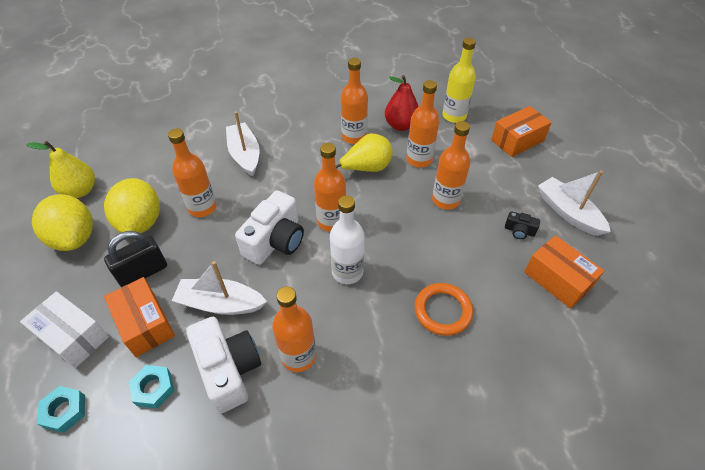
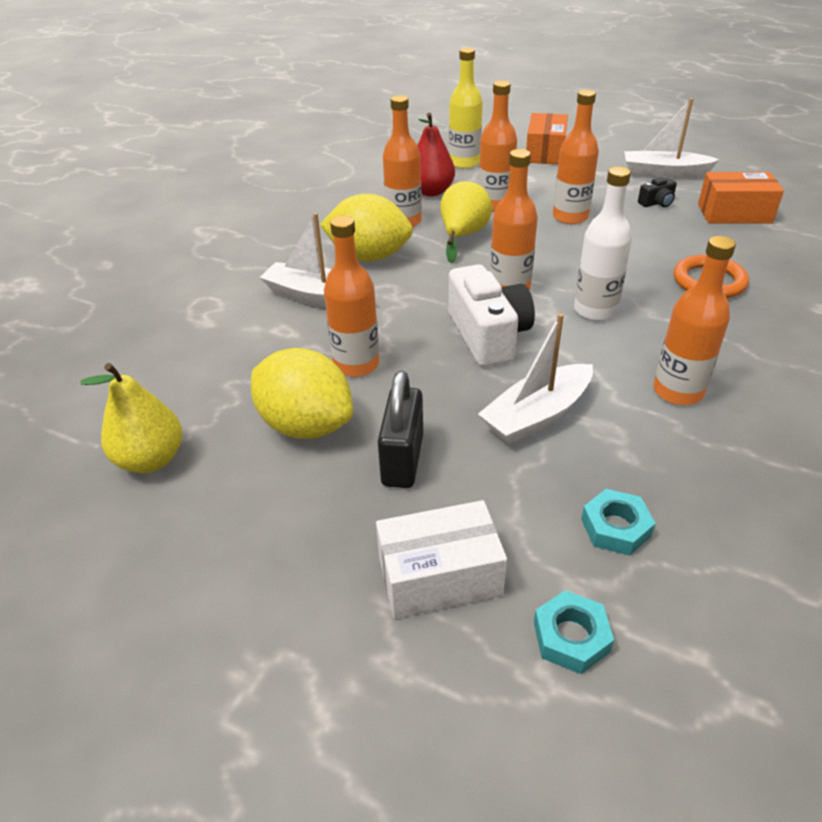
camera: 45 degrees left, 10 degrees down
(74, 238) = (242, 502): yellow lemon -> yellow lemon (369, 257)
(145, 324) = (497, 493): orange box -> none
(229, 369) = (647, 450): white camera -> none

